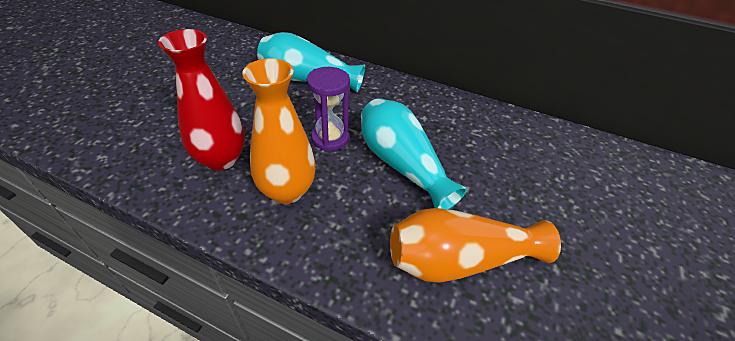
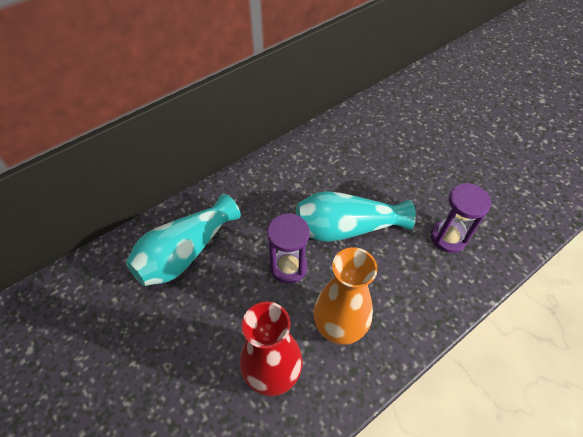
camera: 60 degrees left, 10 degrees up
(459, 260) = (448, 237): orange vase -> purple hourglass

